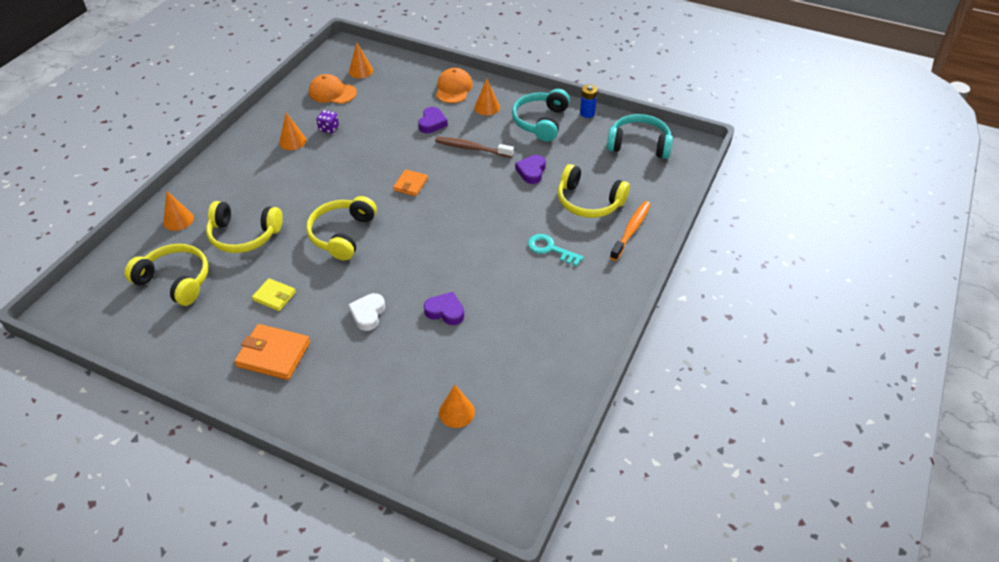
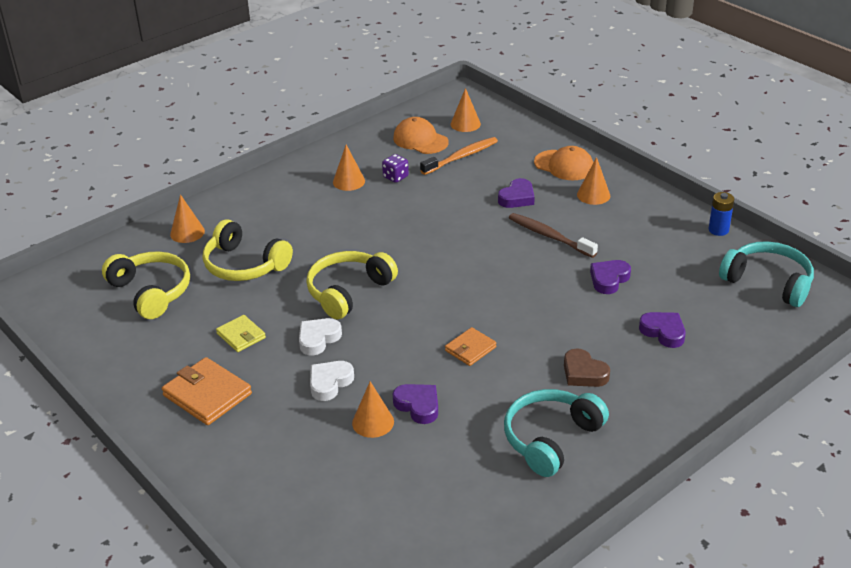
camera: 25 degrees right, 10 degrees down
(339, 280) = (318, 339): none -> white heart
(410, 184) = (454, 258): orange wallet -> orange wallet (470, 349)
(453, 88) = (564, 165): orange cap -> orange cap turned 90 degrees clockwise
(456, 412) = (370, 519): orange cone -> orange cone (373, 422)
(541, 122) = (652, 226): turquoise headphones -> turquoise headphones (551, 439)
(550, 249) = (583, 373): turquoise key -> brown heart
(589, 202) = (663, 332): yellow headphones -> purple heart
(631, 230) = (700, 380): orange toothbrush -> orange toothbrush (461, 157)

